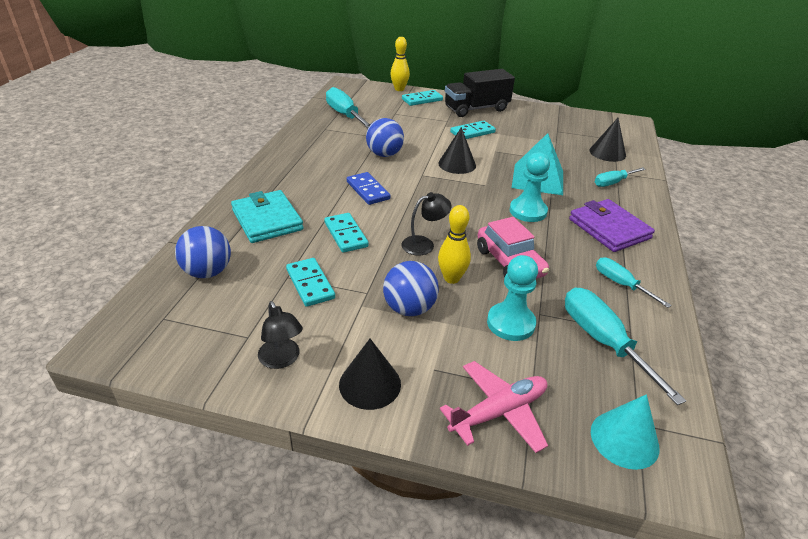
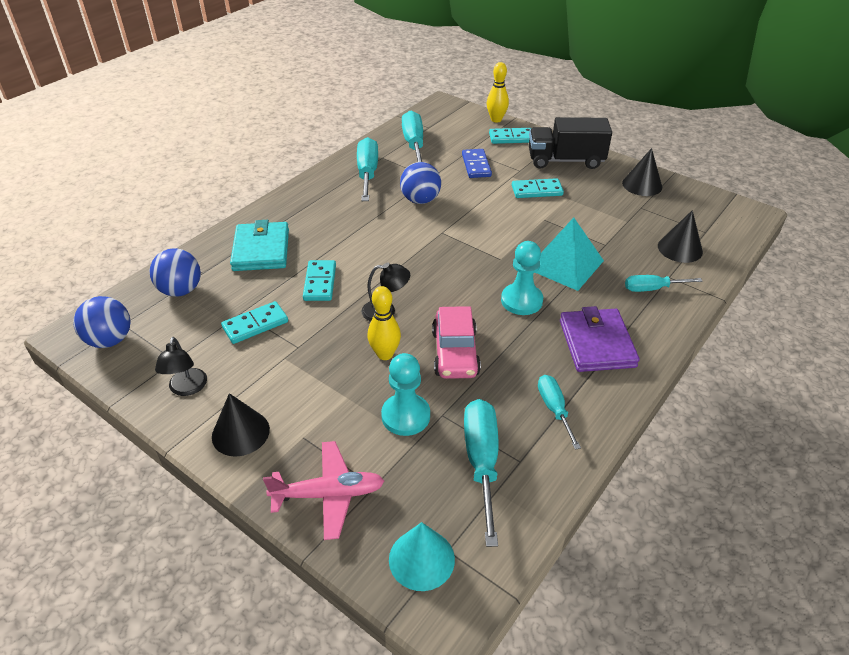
camera: 25 degrees right, 5 degrees up
(310, 284) = (255, 325): turquoise domino -> turquoise domino turned 60 degrees clockwise
(321, 142) = (367, 173): none -> turquoise screwdriver
(368, 190) = (374, 239): blue domino -> blue domino (476, 165)
(409, 308) = (323, 373): blue ball -> blue ball (110, 340)
(457, 164) = (488, 227): black cone -> black cone (642, 185)

